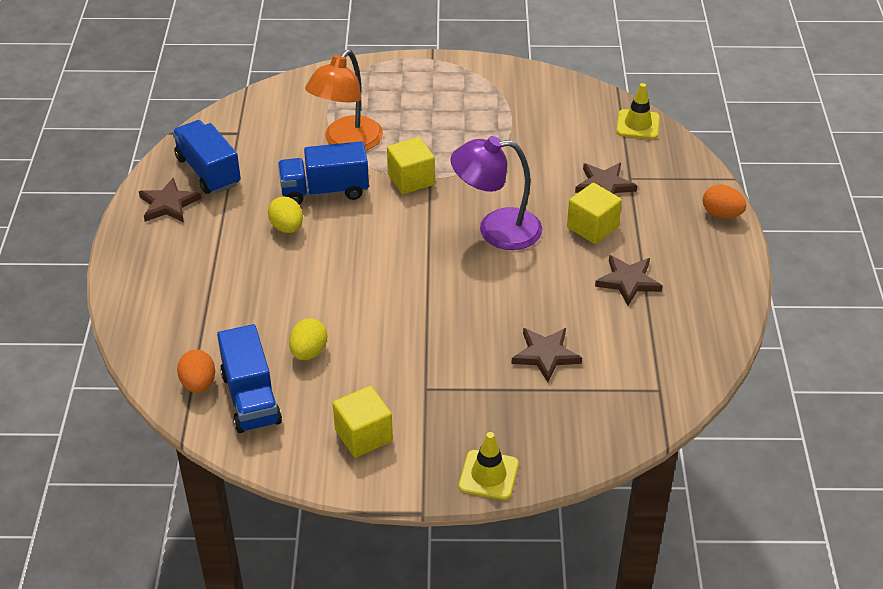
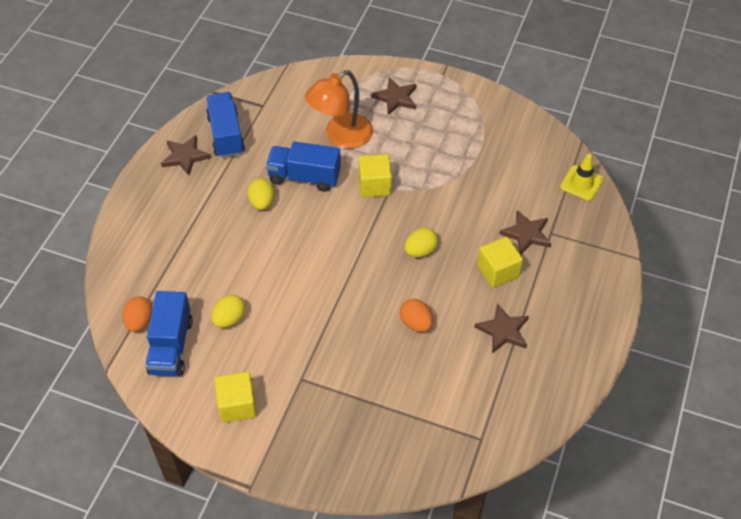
camera: 20 degrees right, 10 degrees up
(488, 475) = (313, 471): yellow traffic cone -> none
(496, 229) = (420, 251): purple lamp -> yellow egg
(545, 355) = (406, 378): brown star -> brown star (396, 98)
(721, 214) = (611, 290): orange egg -> orange egg (416, 323)

